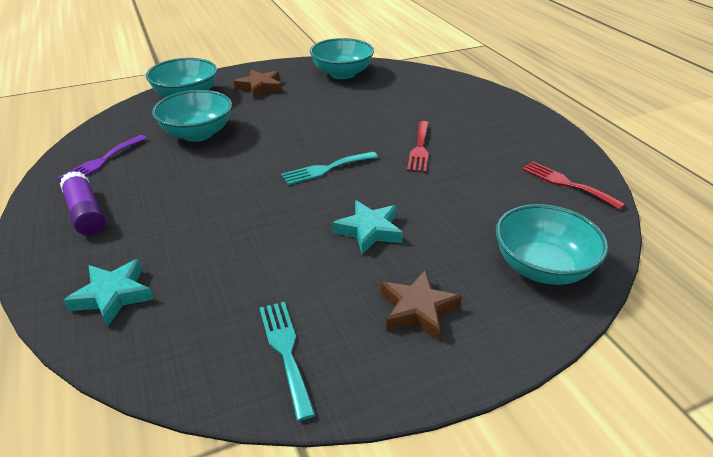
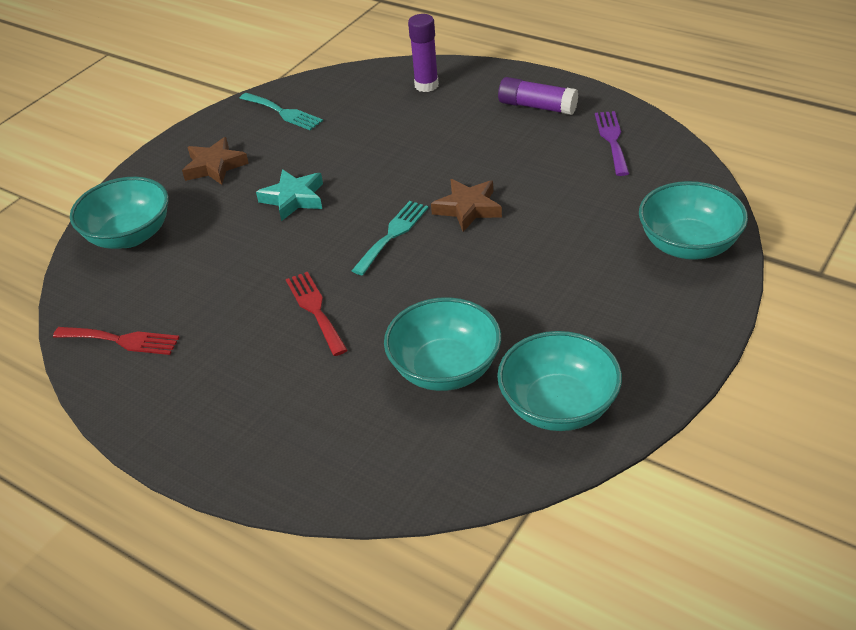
camera: 150 degrees right, 5 degrees up
(113, 295) = (426, 85): turquoise star -> purple glue stick
(197, 134) = (580, 207): turquoise bowl -> turquoise bowl (445, 369)
(260, 87) = (629, 309): brown star -> brown star (468, 208)

